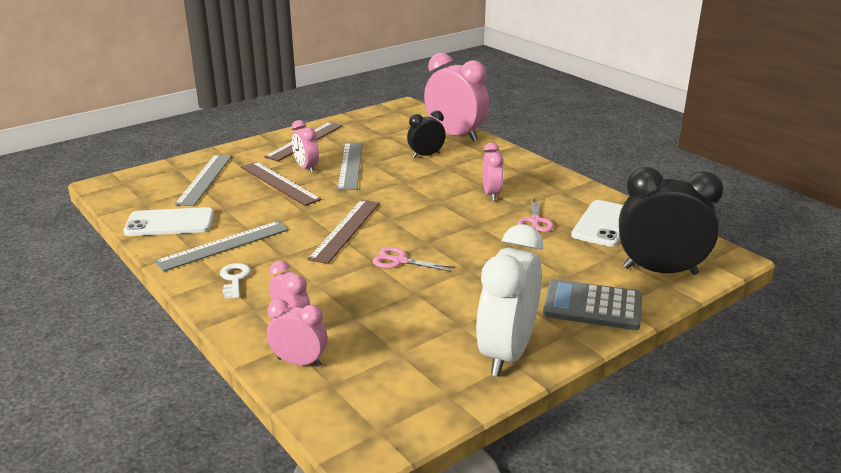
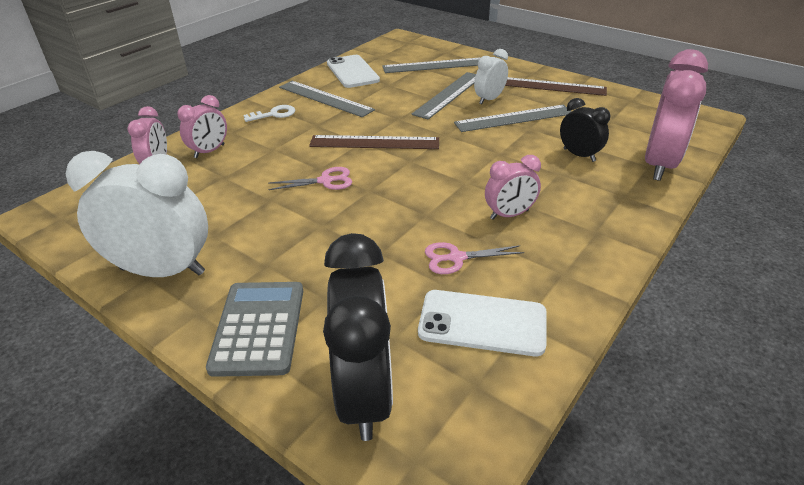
camera: 75 degrees right, 10 degrees up
(279, 183) = (449, 94): brown ruler -> grey ruler
(306, 168) = (489, 99): pink clock -> white clock
(399, 261) = (325, 181): pink scissors -> pink scissors turned 75 degrees clockwise

